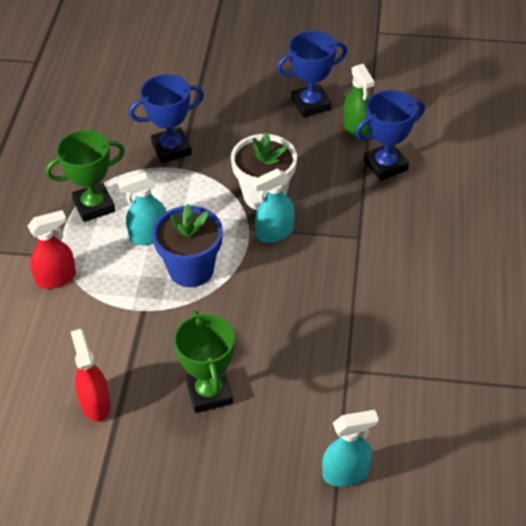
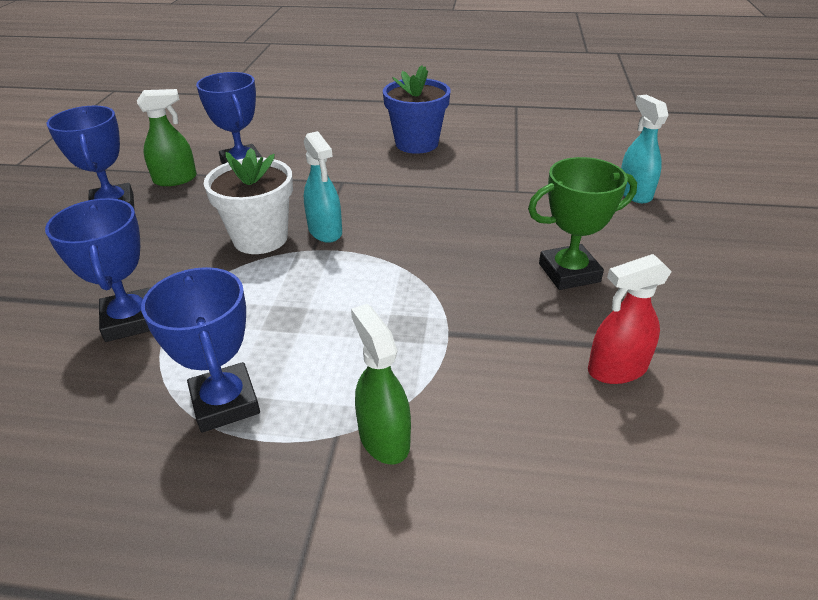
camera: 90 degrees left, 10 degrees down
(56, 278) = (383, 438): red spray bottle -> green spray bottle
(94, 206) = (225, 403): green trophy -> blue trophy
(148, 236) = (308, 335): turquoise spray bottle -> none
(191, 269) = (377, 293): blue flower pot -> blue flower pot (416, 143)

